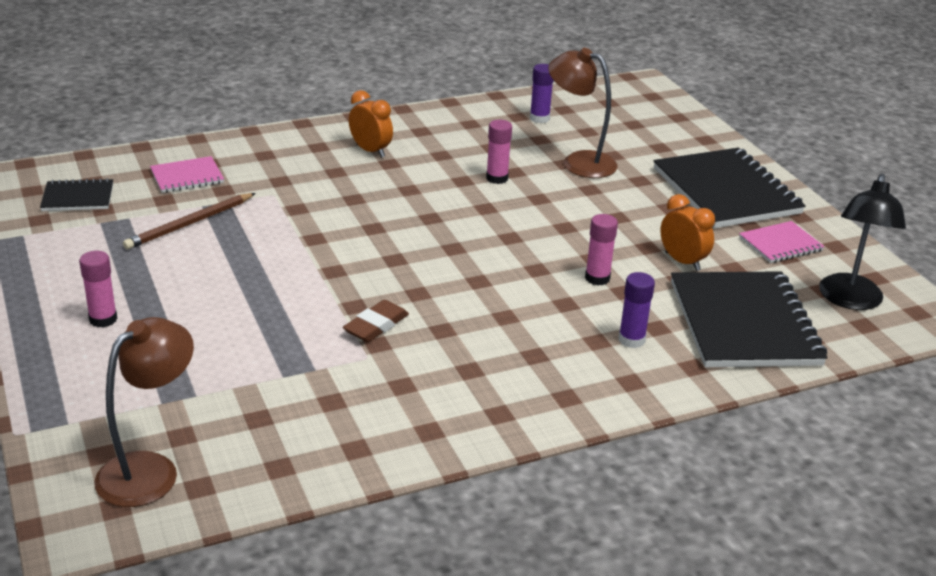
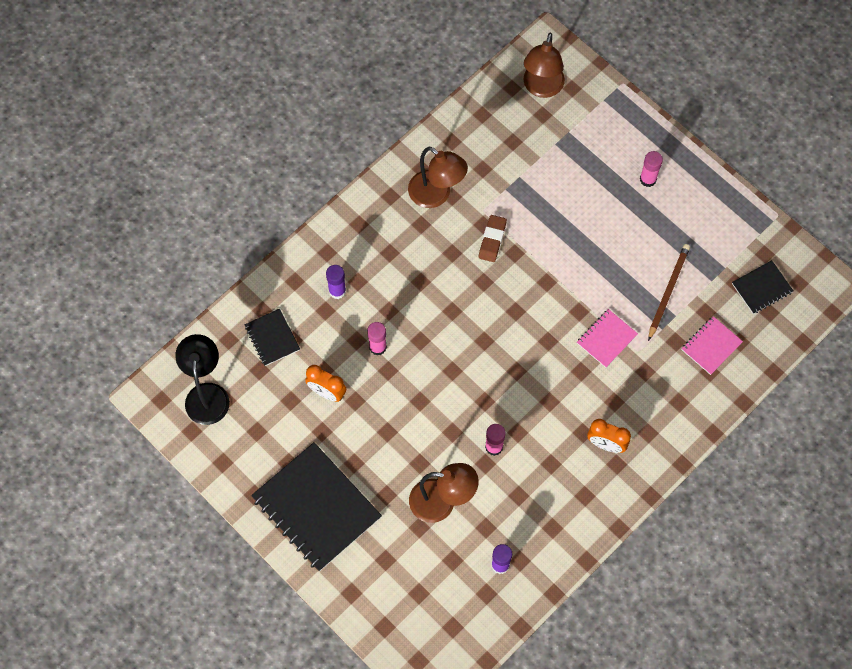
camera: 160 degrees right, 35 degrees up
(425, 393) = (436, 195): none -> brown lamp
(744, 323) = (272, 338): black notebook -> black notebook, size x0.49
(780, 244) = (263, 446): pink notebook -> pink notebook (606, 339)

